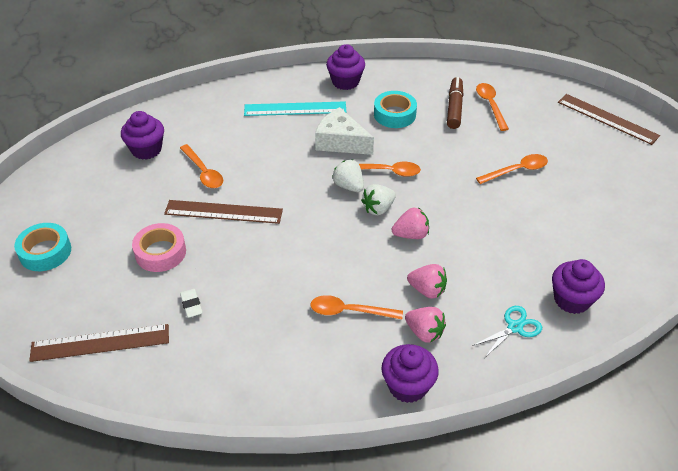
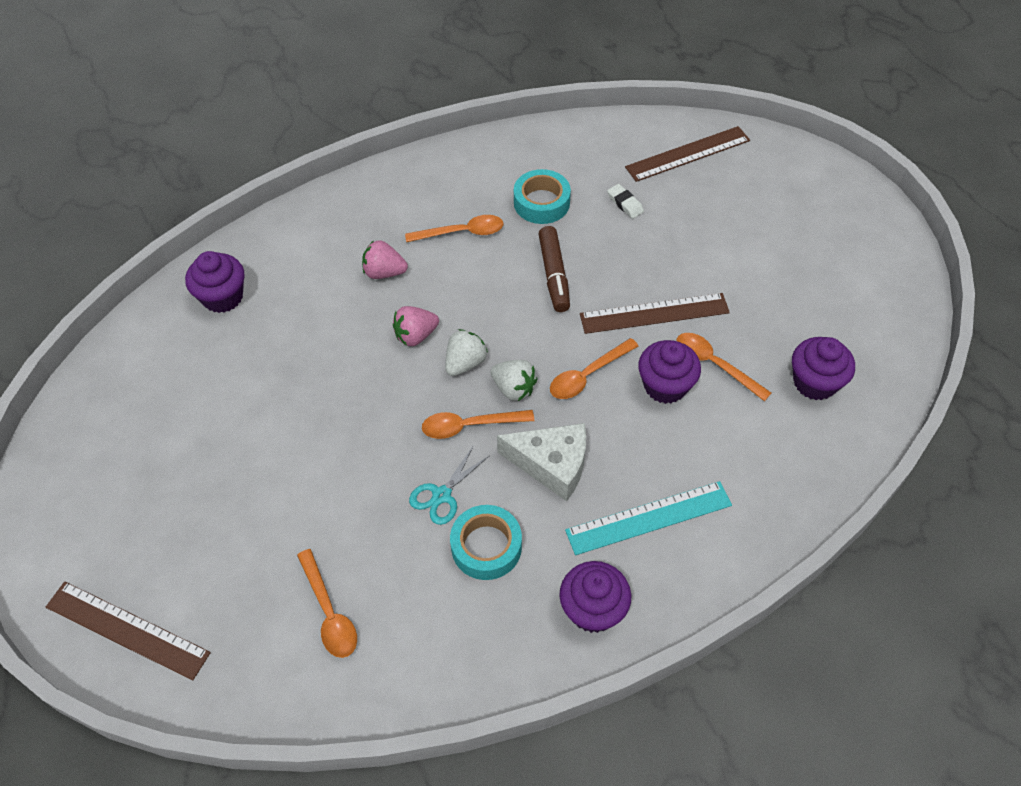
camera: 165 degrees right, 10 degrees up
(45, 252) = (816, 221): turquoise tape -> turquoise tape (541, 203)
(160, 252) = (693, 248): pink tape -> none
(407, 386) = (387, 180): purple cupcake -> purple cupcake (665, 386)
(424, 332) = (380, 229): pink strawberry -> none
(454, 108) = (390, 589): brown marker -> brown marker (554, 275)
(515, 327) = (286, 254): turquoise scissors -> turquoise scissors (442, 495)
(517, 170) = (284, 473): orange spoon -> orange spoon (587, 375)

